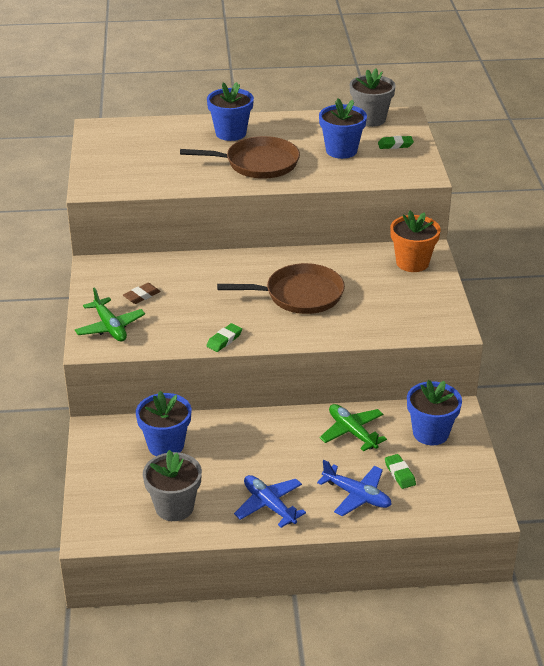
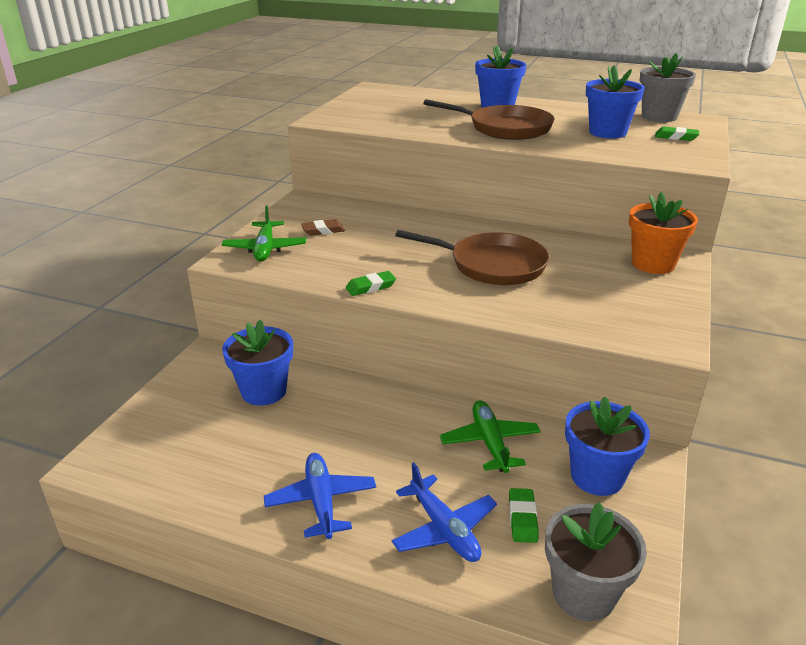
camera: 25 degrees right, 5 degrees down
(174, 507) = (211, 464): grey flower pot -> grey flower pot (583, 593)

